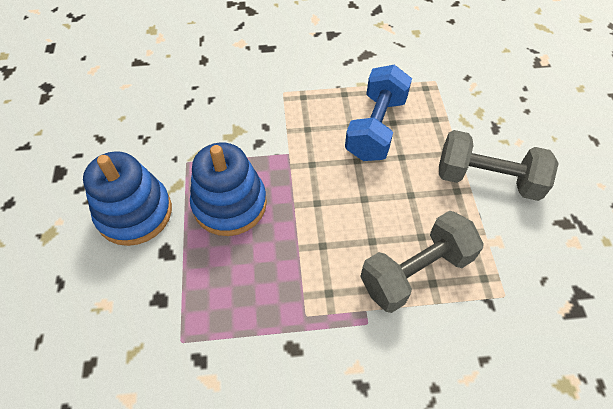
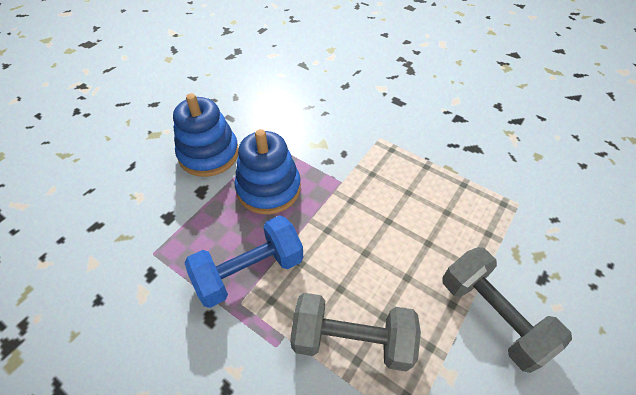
camera: 40 degrees right, 5 degrees down
(376, 127) = (428, 207): blue dumbbell -> blue dumbbell (249, 271)

